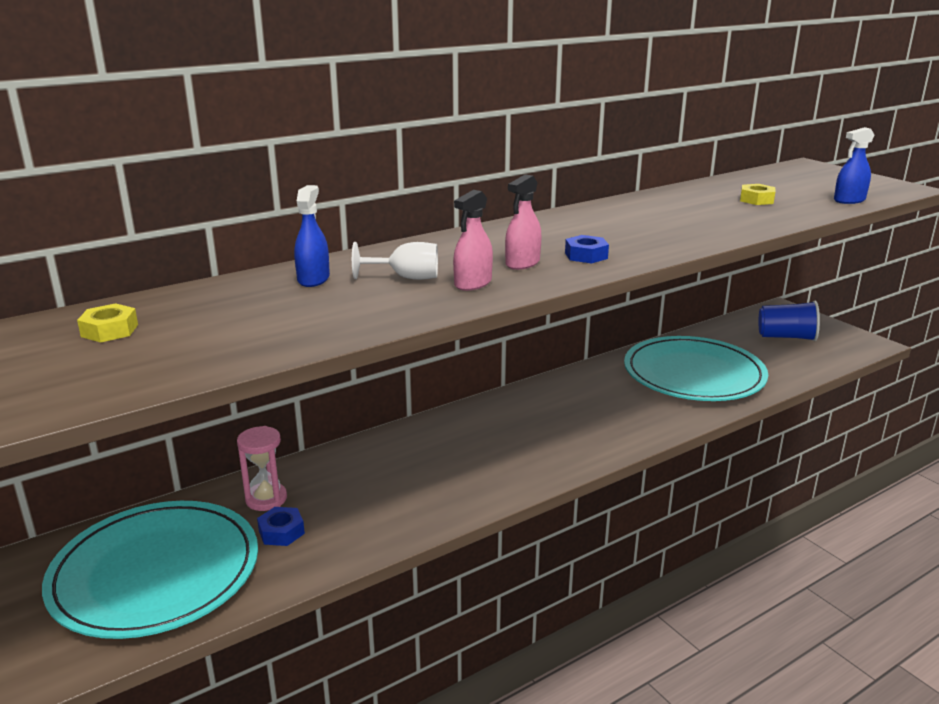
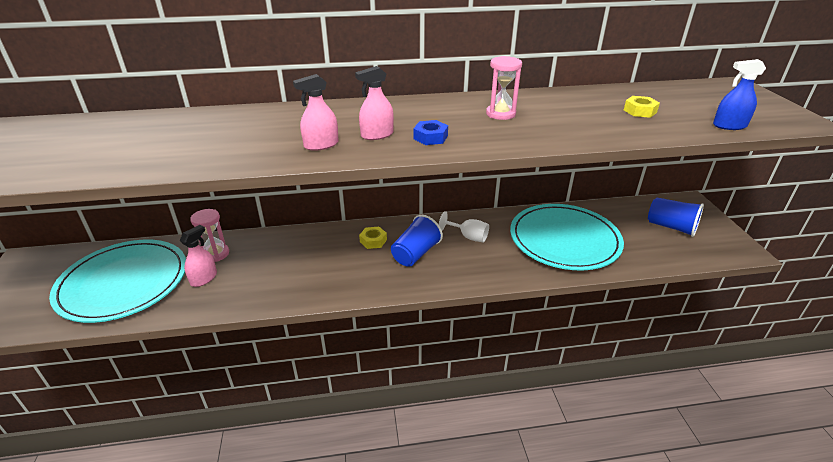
camera: 25 degrees right, 10 degrees up
(110, 330) = (81, 134): yellow nut -> yellow nut (373, 241)
(281, 532) = (204, 278): blue nut -> pink spray bottle
(313, 279) = (233, 121): blue spray bottle -> none
(406, 278) = (286, 131): white goblet -> white goblet (468, 237)
(542, 429) = (415, 254): none -> blue cup
(626, 223) = (500, 114): none -> pink hourglass

